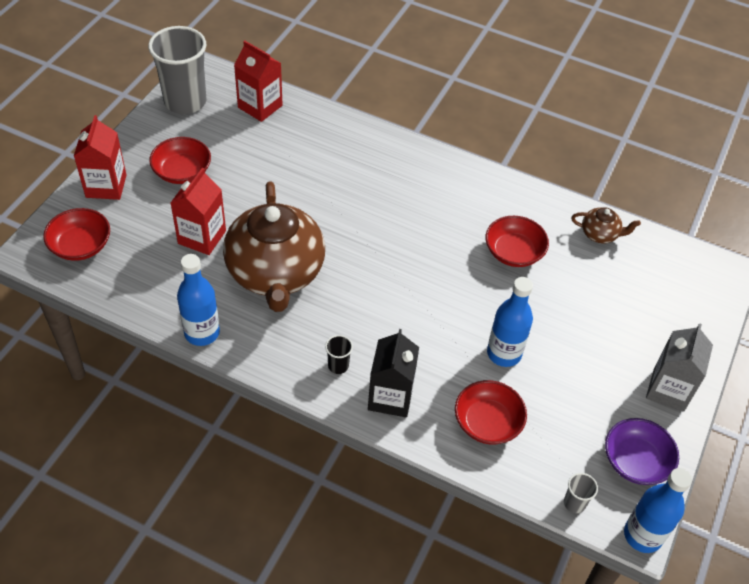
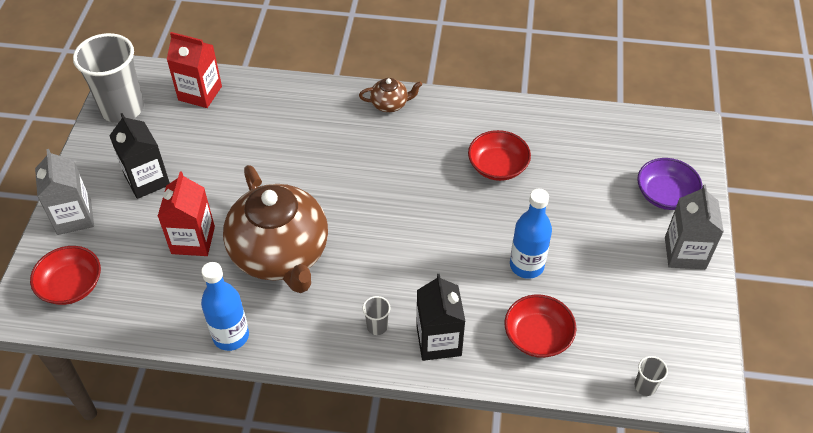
camera: 15 degrees left, 0 degrees up
(106, 186) = (74, 217): red carton -> grey carton
(182, 172) = (147, 180): red bowl -> black carton
(338, 366) = (377, 326): black cup -> grey cup
(600, 234) = (568, 126): brown teapot -> brown teapot (390, 104)
(636, 461) = (683, 329): purple bowl -> purple bowl (665, 195)
(642, 535) = (716, 396): blue bottle -> none

